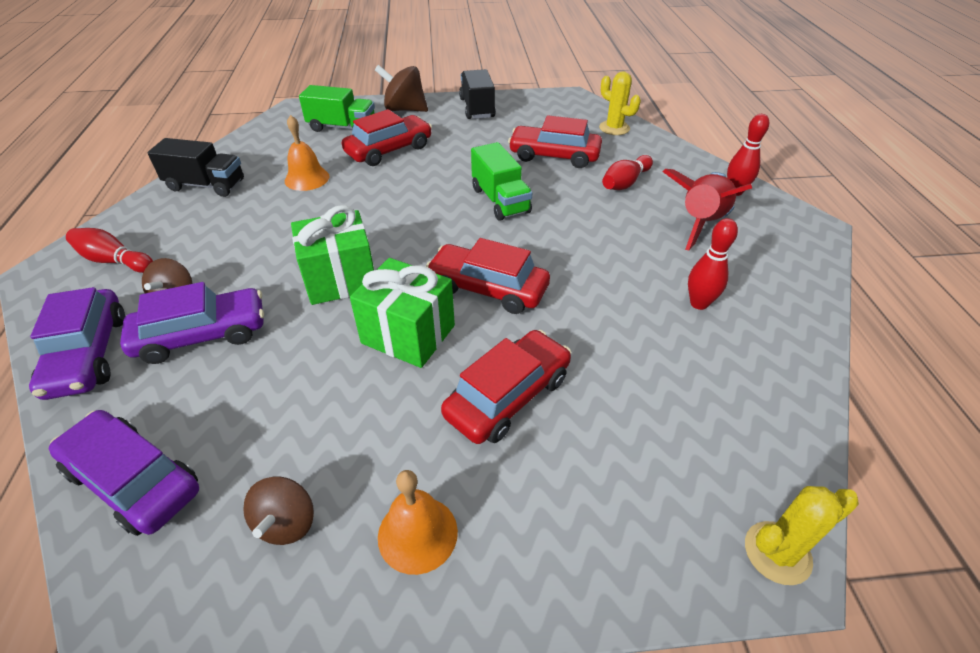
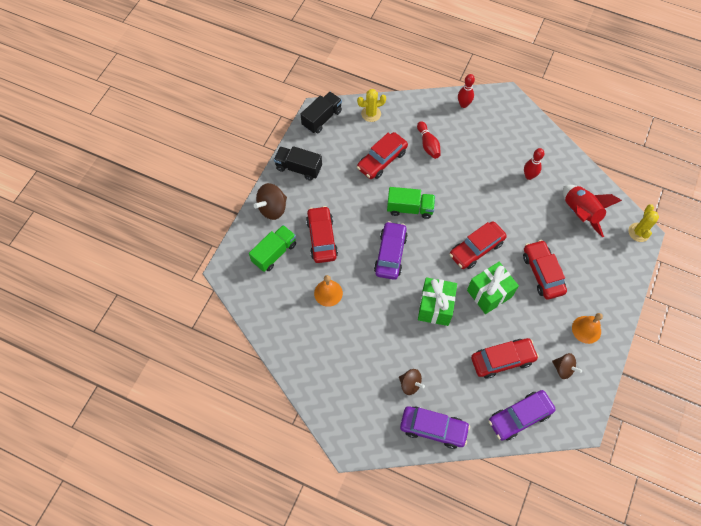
camera: 60 degrees left, 20 degrees up
(114, 261) = (358, 410): red bowling pin -> none
(202, 335) = (445, 377): purple car -> purple car (390, 254)
(206, 185) = (302, 349): black truck -> black truck (322, 118)
(268, 402) = (502, 360): none -> red car
(700, 223) = (479, 137): red rocket -> red rocket (580, 213)

